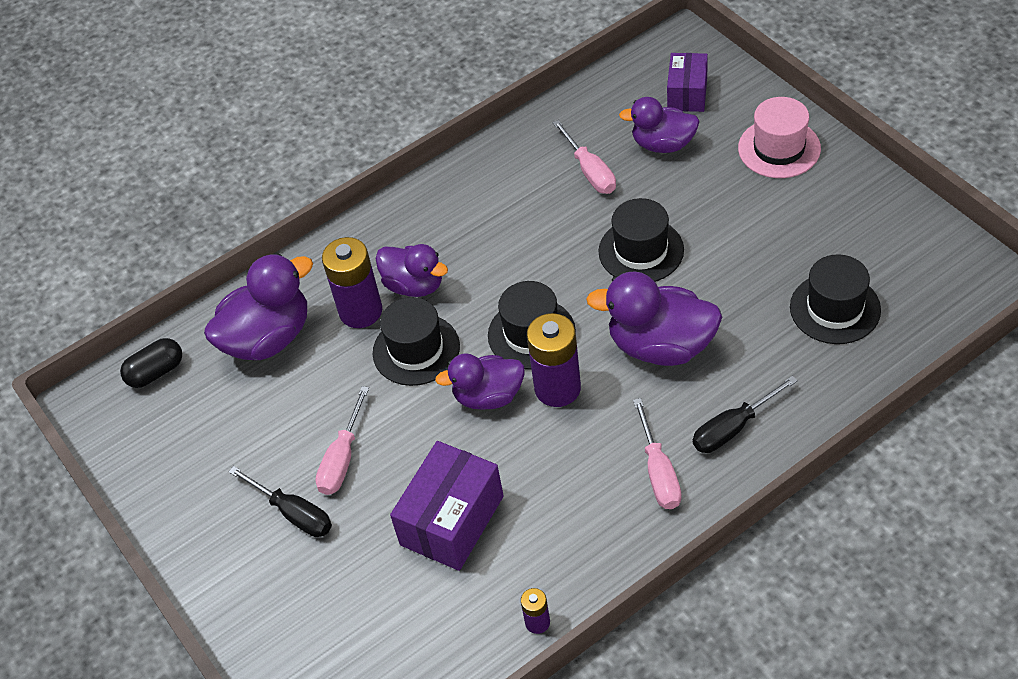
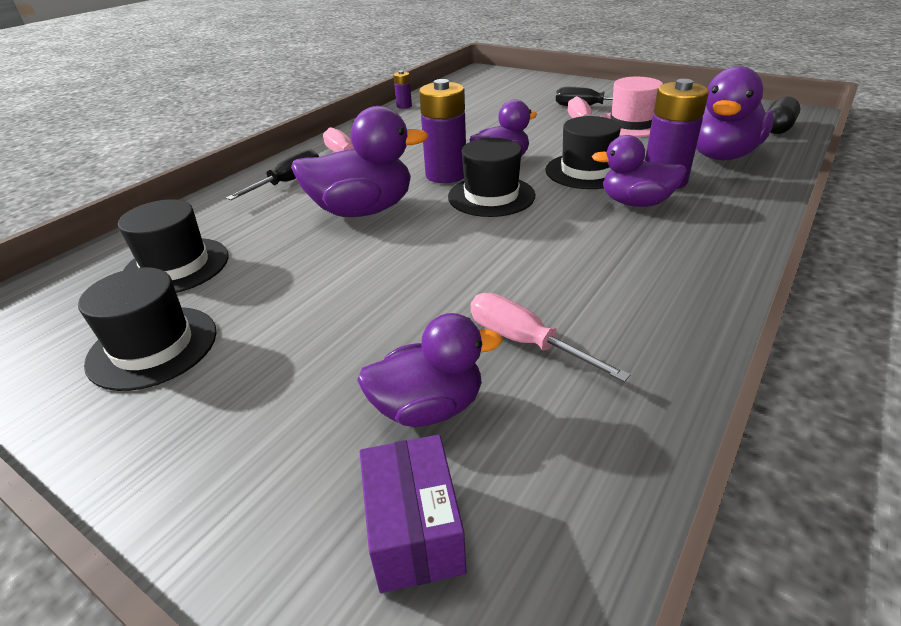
camera: 155 degrees right, 15 degrees down
(452, 520) = (482, 120): purple box -> none
(641, 251) = (410, 271): black hat -> black hat (153, 347)
(779, 148) = (219, 445): pink hat -> pink hat (632, 124)

